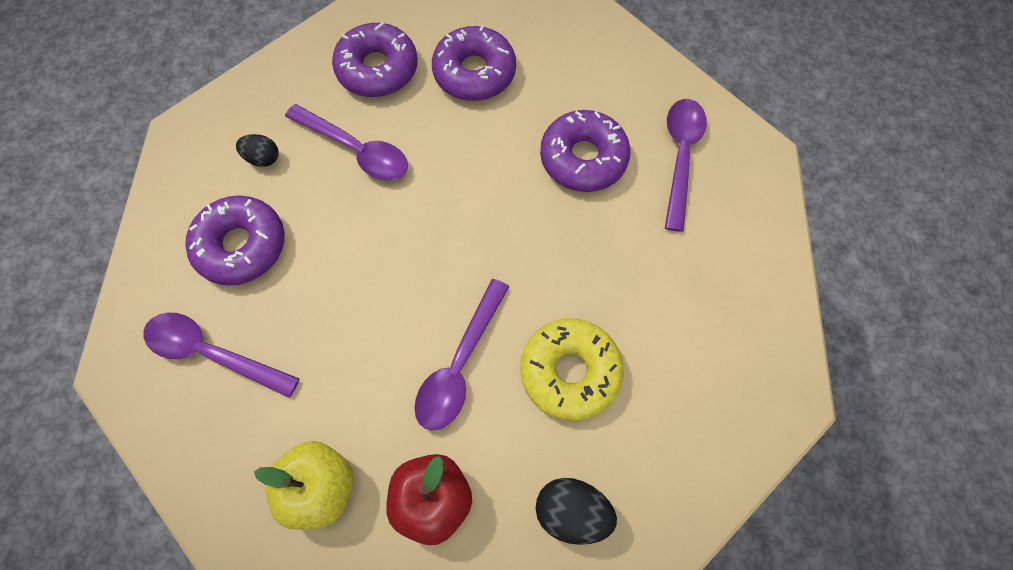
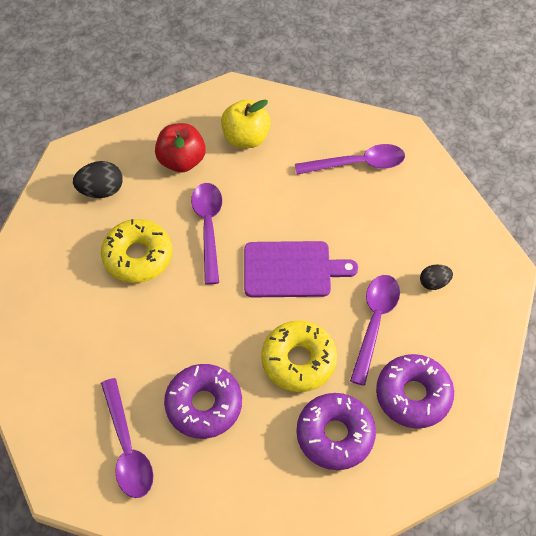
camera: 150 degrees right, 10 degrees down
(242, 246) = (395, 224): purple donut -> none
(356, 150) = (375, 322): purple spoon -> purple spoon turned 105 degrees clockwise
(399, 254) = (291, 269): none -> purple cutting board
(461, 153) = (298, 361): none -> yellow donut

